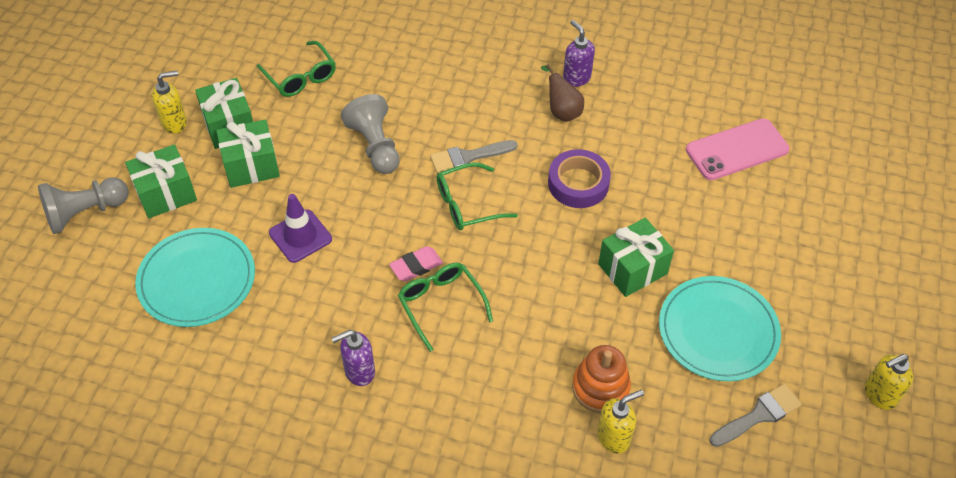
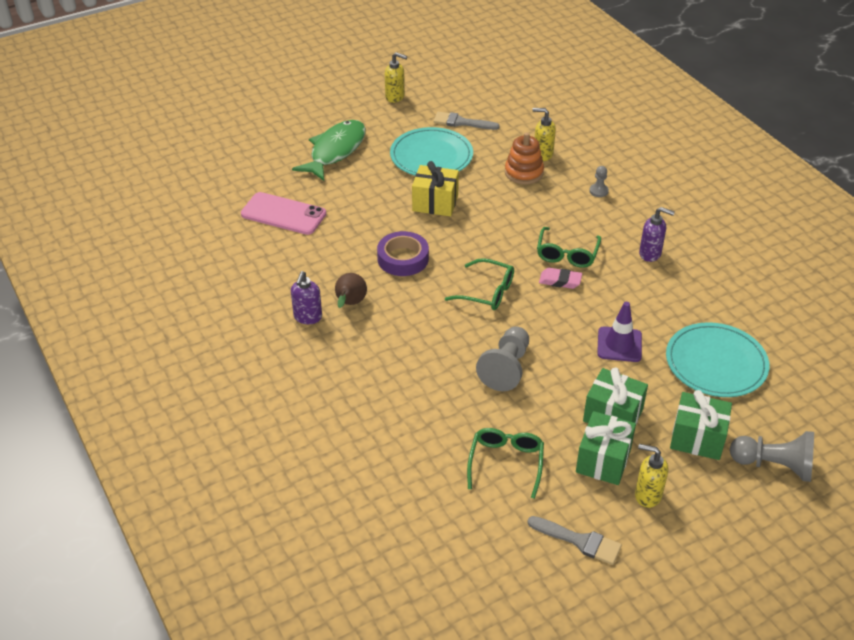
camera: 135 degrees left, 10 degrees down
(468, 157) = (450, 318): grey brush -> grey brush (579, 541)
(494, 426) = (598, 191): none -> grey pawn
(632, 269) = (435, 203): green gift -> yellow gift
(810, 258) = (335, 151): none -> green fish

